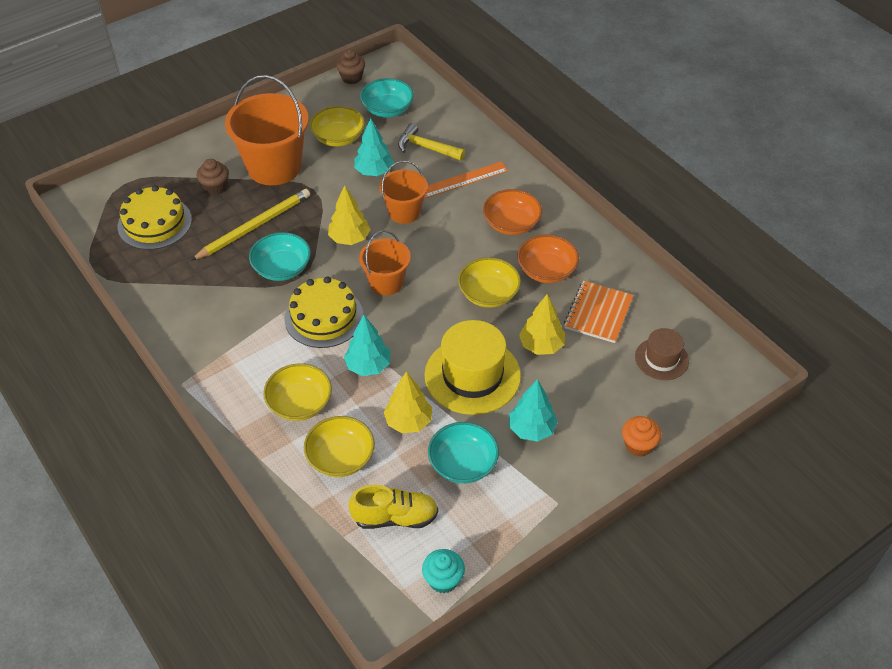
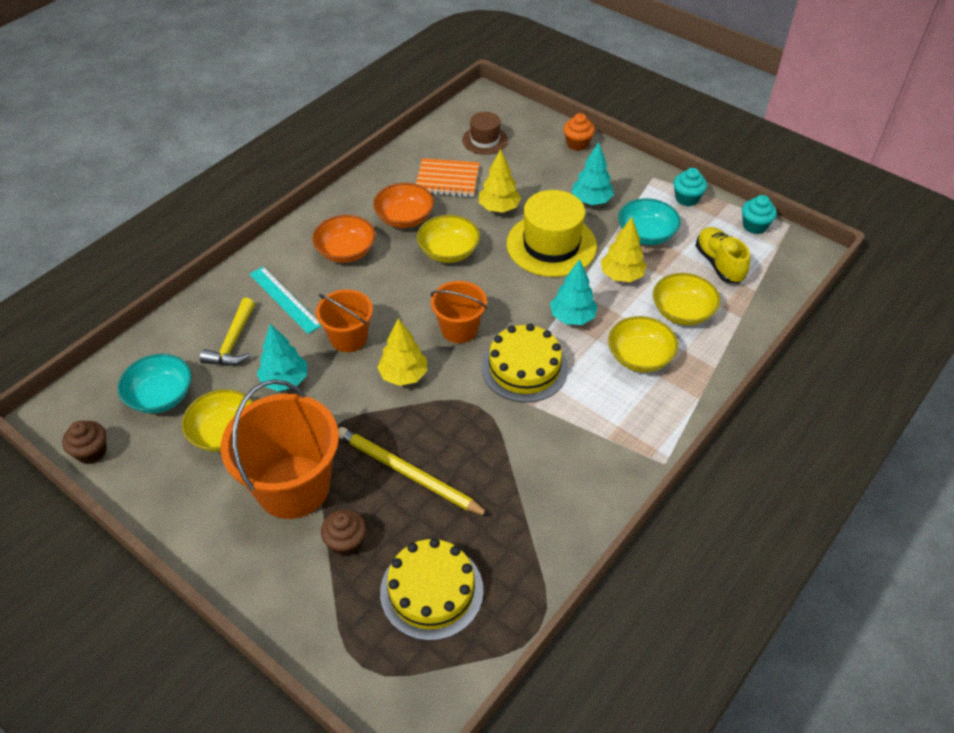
camera: 105 degrees left, 0 degrees up
(282, 268) = (468, 424): turquoise bowl -> none
(463, 180) = (284, 299): orange ruler -> turquoise ruler
(511, 525) = (686, 198): none -> turquoise cupcake

